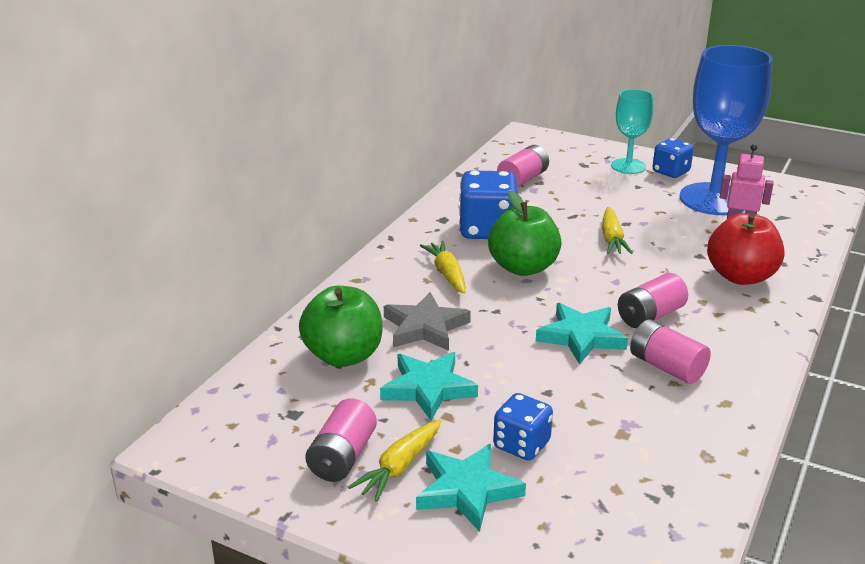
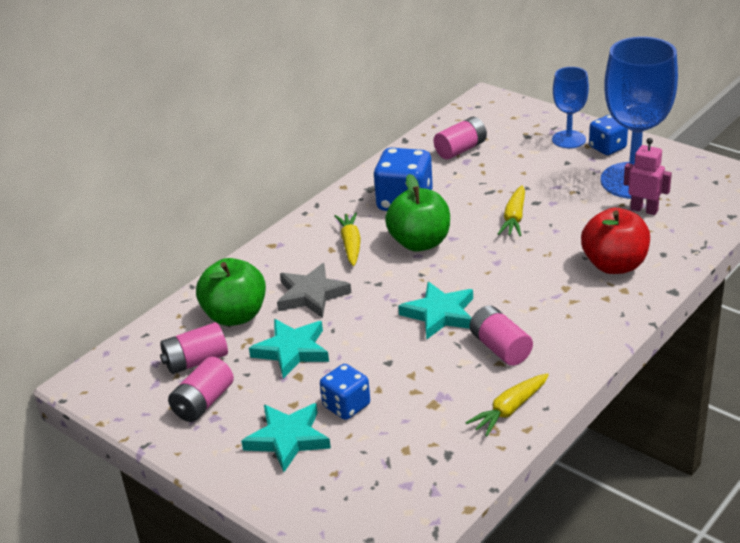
camera: 15 degrees right, 5 degrees up
(400, 467) = (244, 415): yellow carrot -> yellow carrot (509, 410)
(628, 166) = (569, 139): turquoise goblet -> blue goblet
(650, 316) = (510, 298): pink battery -> pink battery (196, 361)

